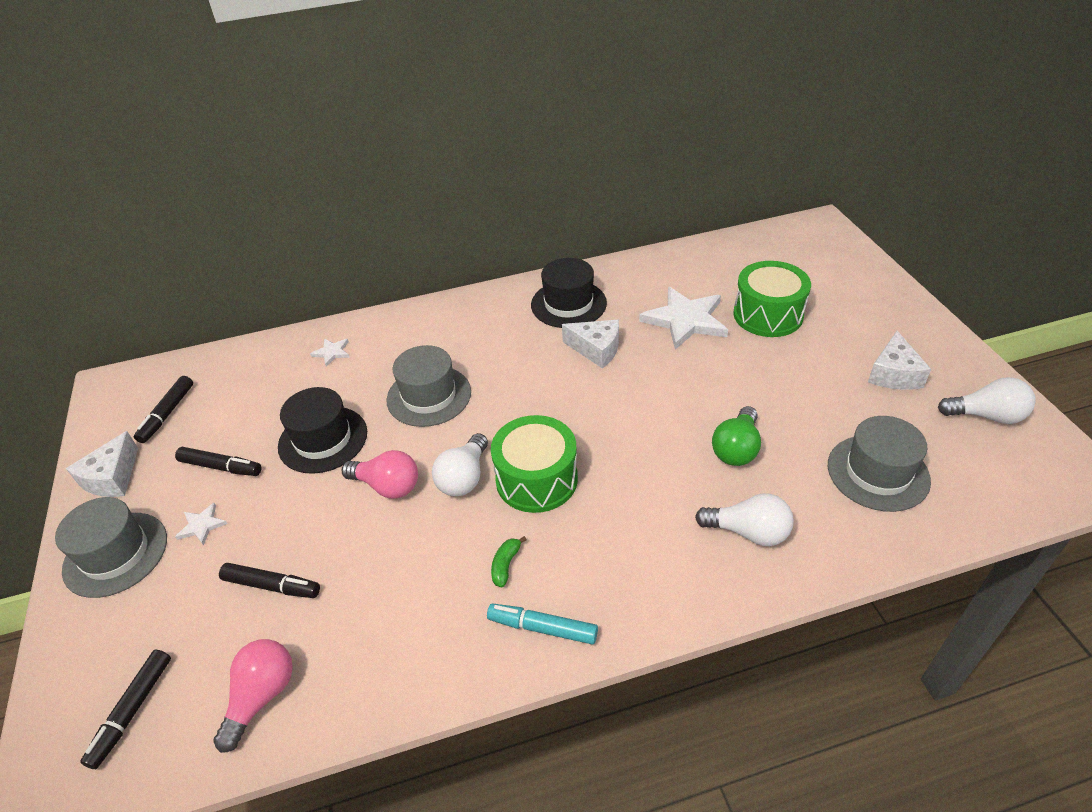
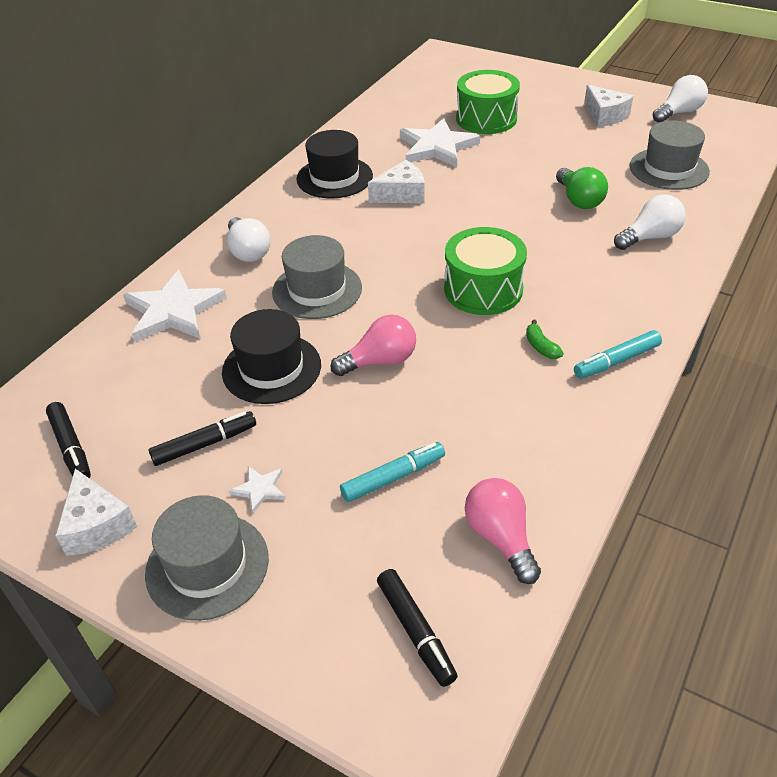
camera: 45 degrees left, 0 degrees up
(272, 586) = (393, 477): black marker -> turquoise marker
(332, 352) = (174, 311): white star -> white star, size x2.23
(464, 478) = (430, 320): white light bulb -> white light bulb (248, 251)

